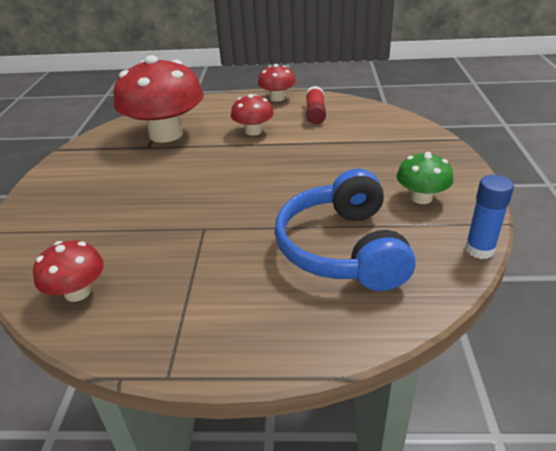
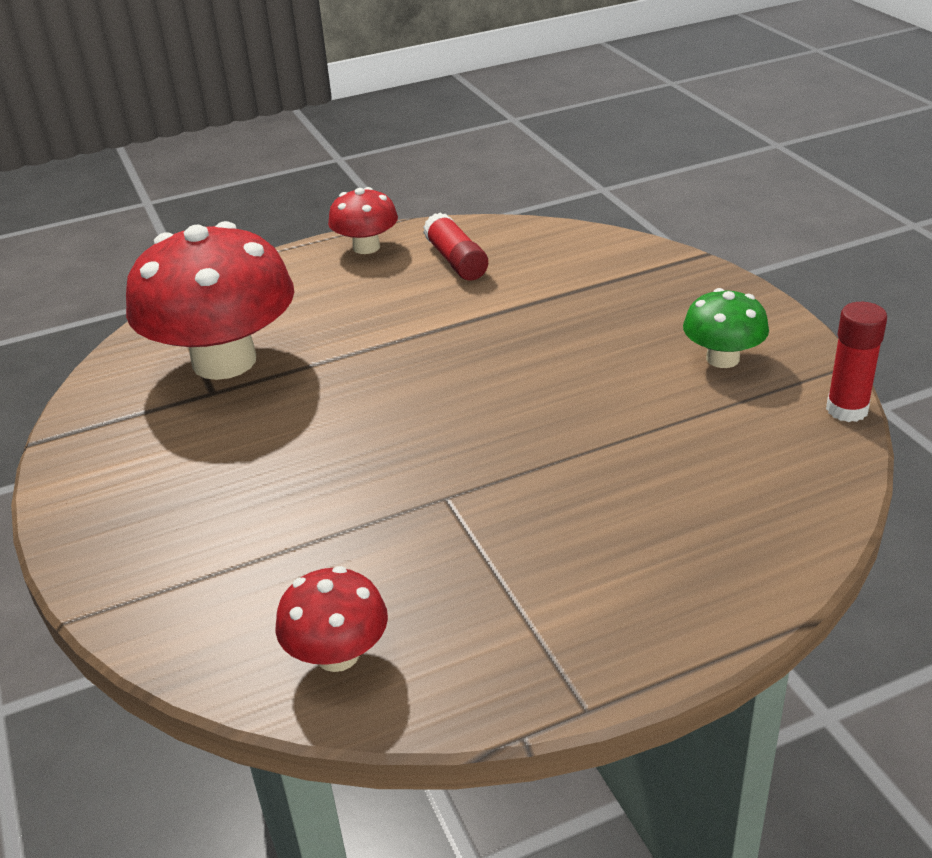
camera: 25 degrees left, 0 degrees up
(253, 131) = (379, 317): red mushroom -> none
(343, 248) = (675, 462): blue headphones -> none
(479, 249) = (847, 410): blue glue stick -> red glue stick

